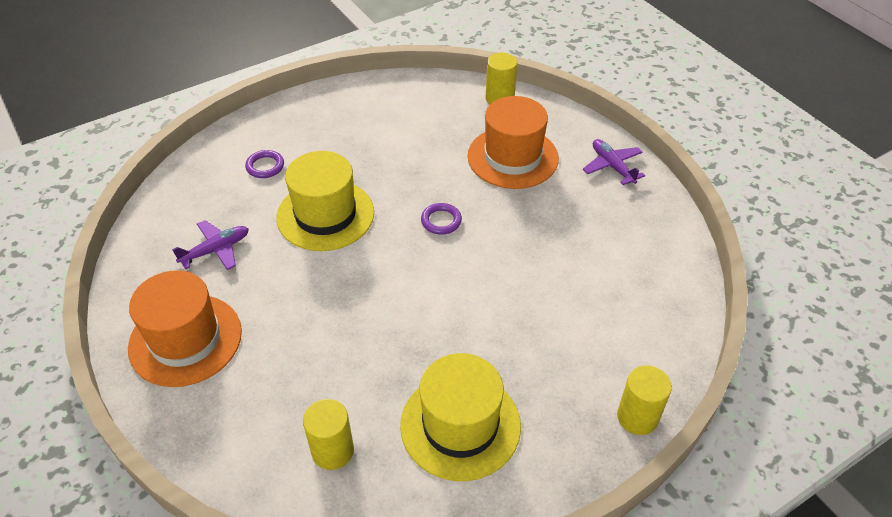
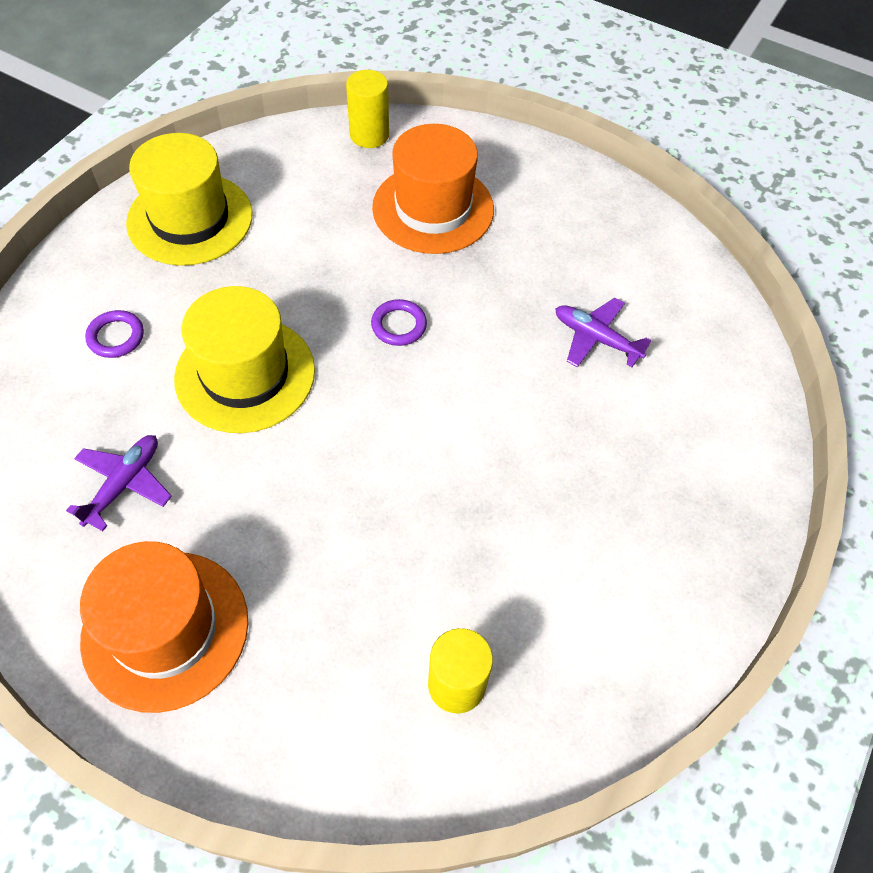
camera: 30 degrees left, 10 degrees up
(460, 425) = (583, 578): yellow hat -> yellow hat (190, 219)
(612, 166) = (553, 180): purple plane -> purple plane (596, 338)
(637, 417) = (760, 477): yellow cylinder -> none

